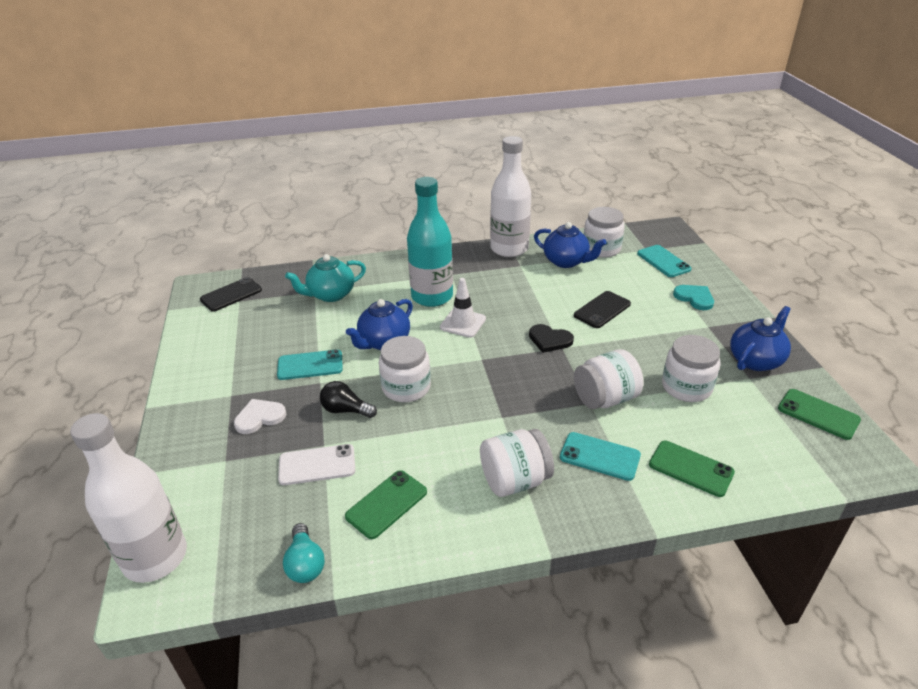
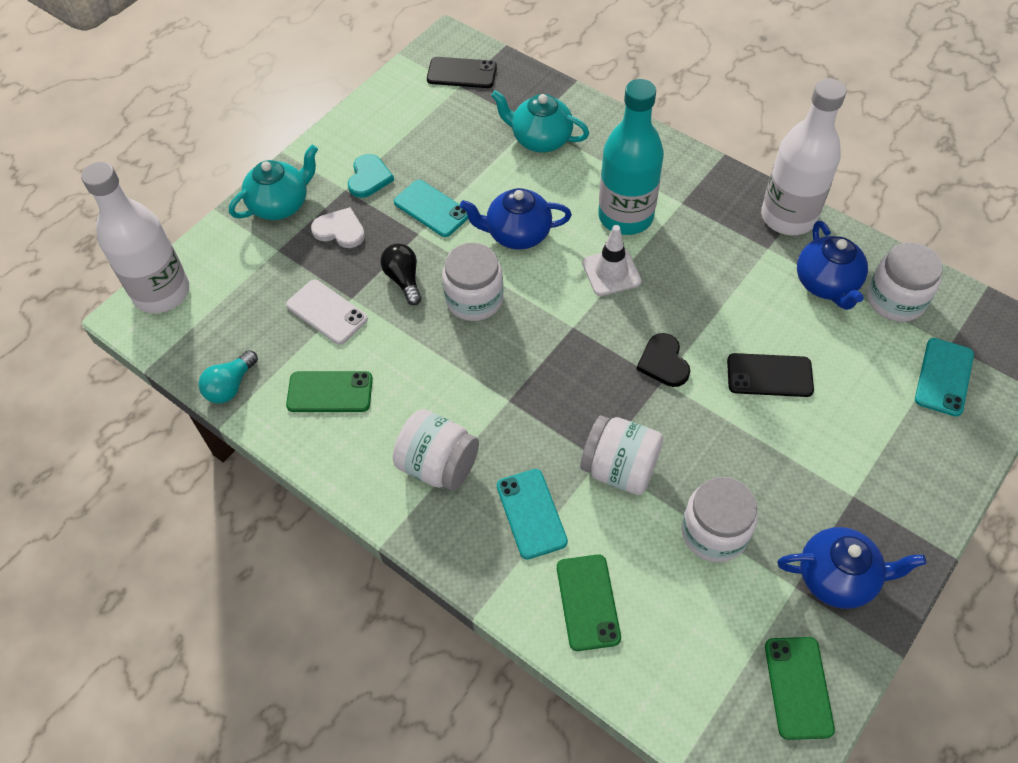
camera: 50 degrees right, 20 degrees up
(189, 435) = (281, 204): none -> turquoise teapot
(694, 298) = (898, 452): turquoise heart -> turquoise heart (369, 178)

